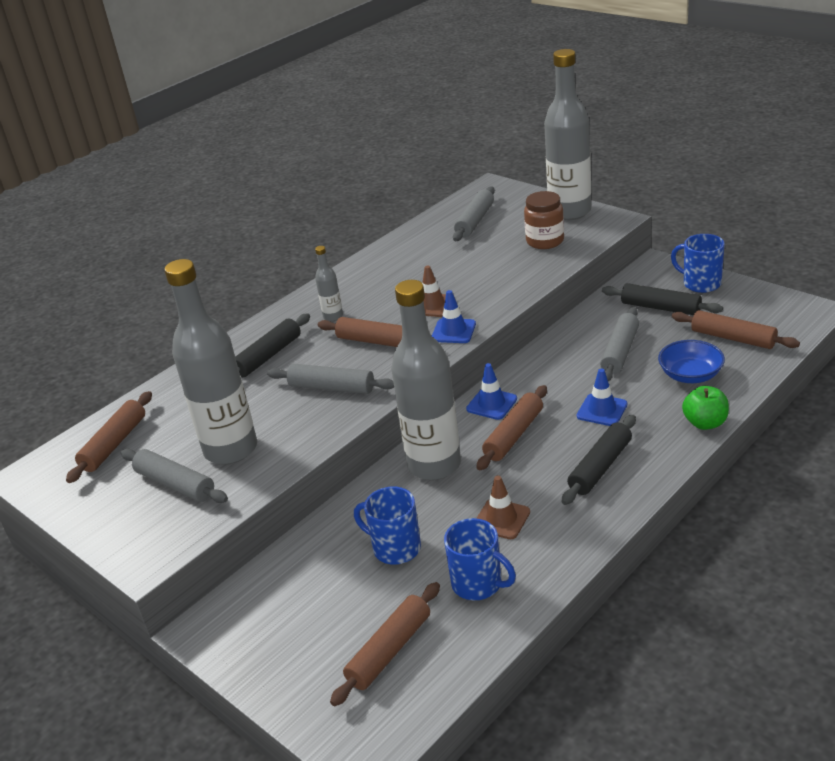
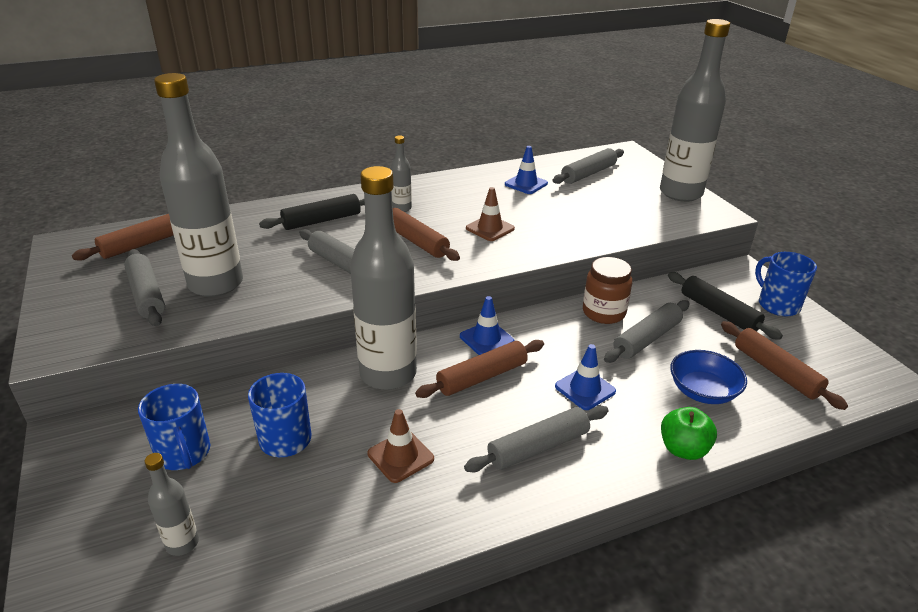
camera: 20 degrees right, 0 degrees up
(389, 650) = (182, 543): brown rolling pin -> grey bottle
(453, 331) = (488, 257): blue traffic cone -> blue traffic cone (526, 184)
(478, 584) = (321, 515): blue mug -> blue mug (184, 453)
(545, 241) = (637, 210): brown jar -> brown jar (603, 312)
(600, 467) = (538, 447): black rolling pin -> grey rolling pin

